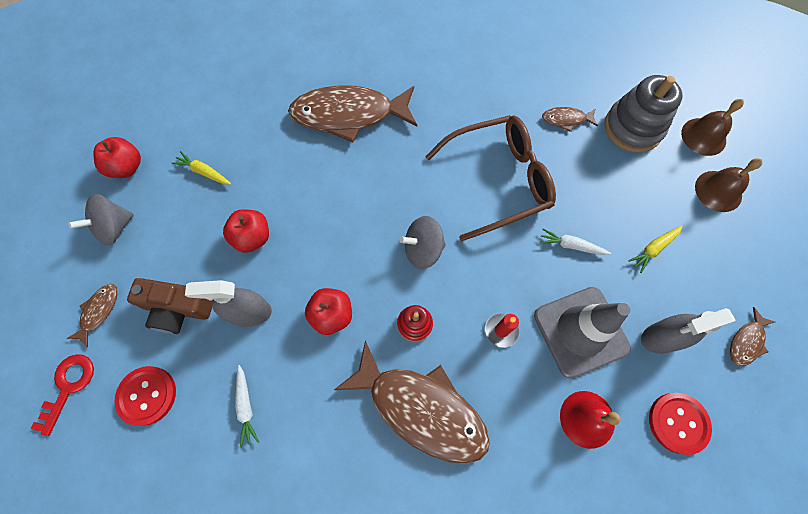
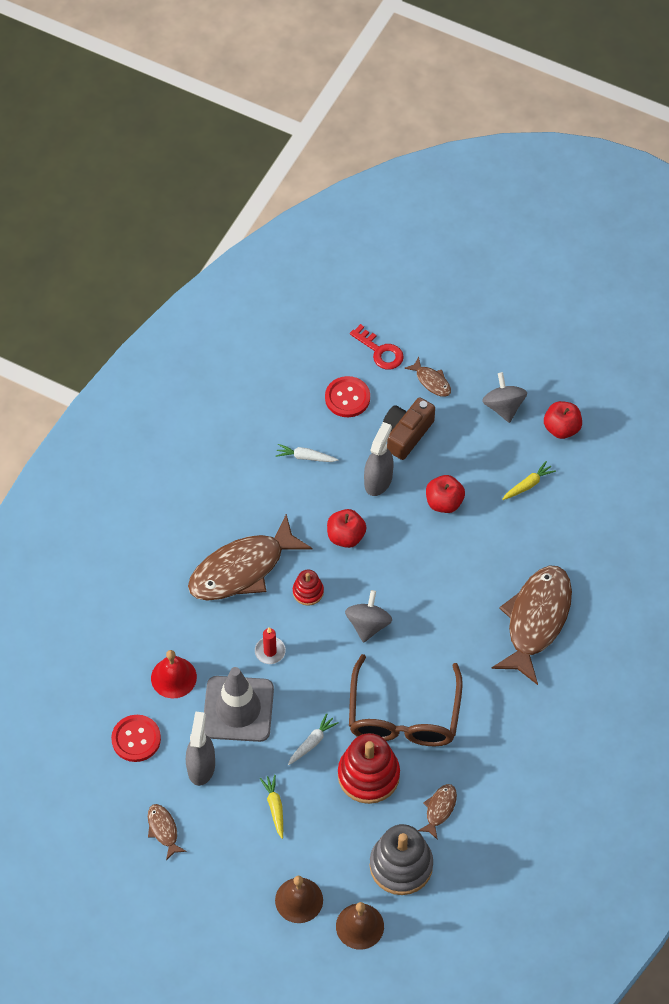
camera: 115 degrees right, 10 degrees down
(572, 185) = (368, 775): none -> red stacking toy

